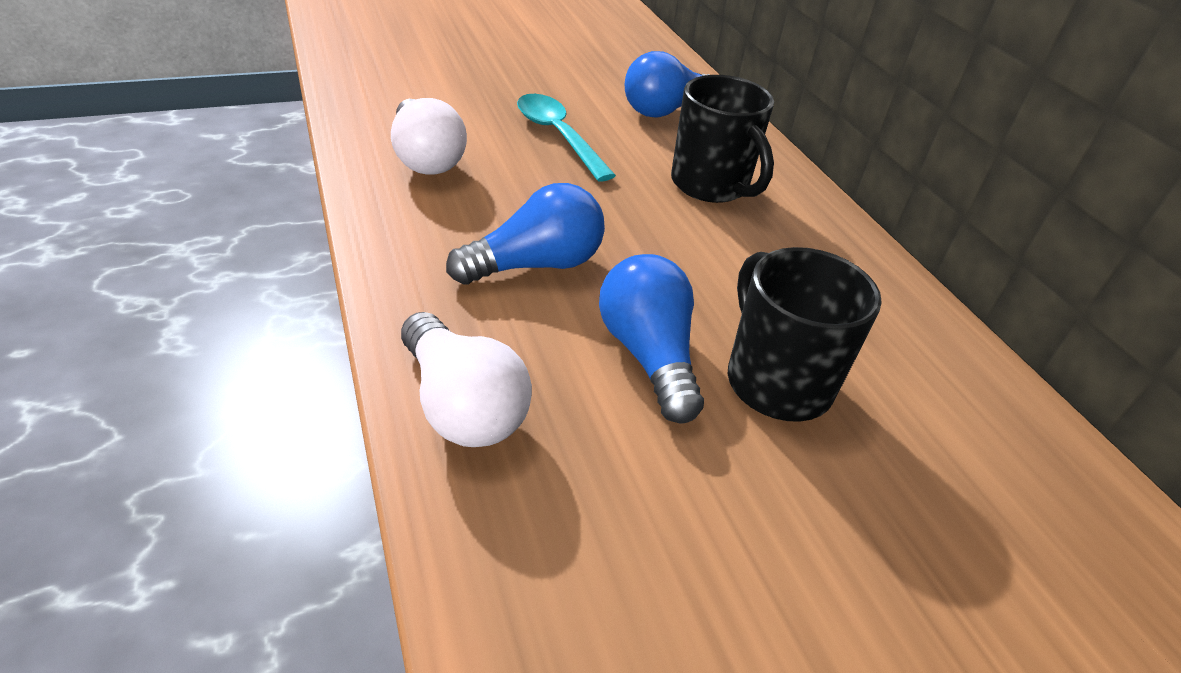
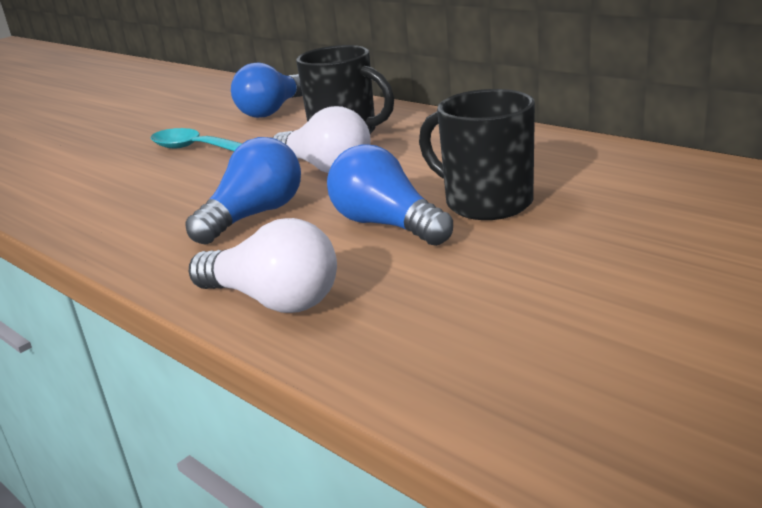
camera: 20 degrees left, 15 degrees down
(426, 158) = (101, 196): white light bulb -> white light bulb (326, 168)

